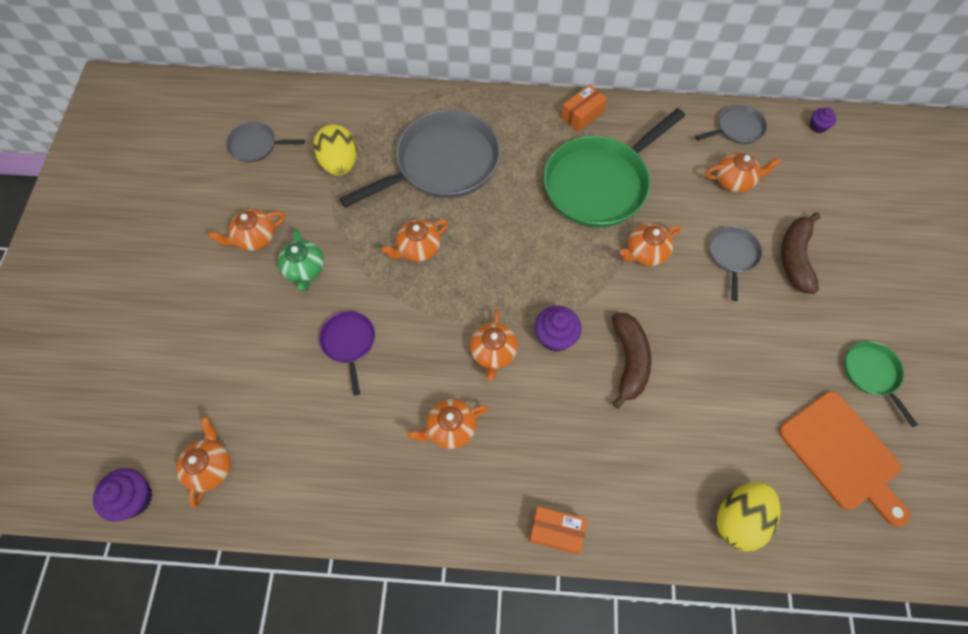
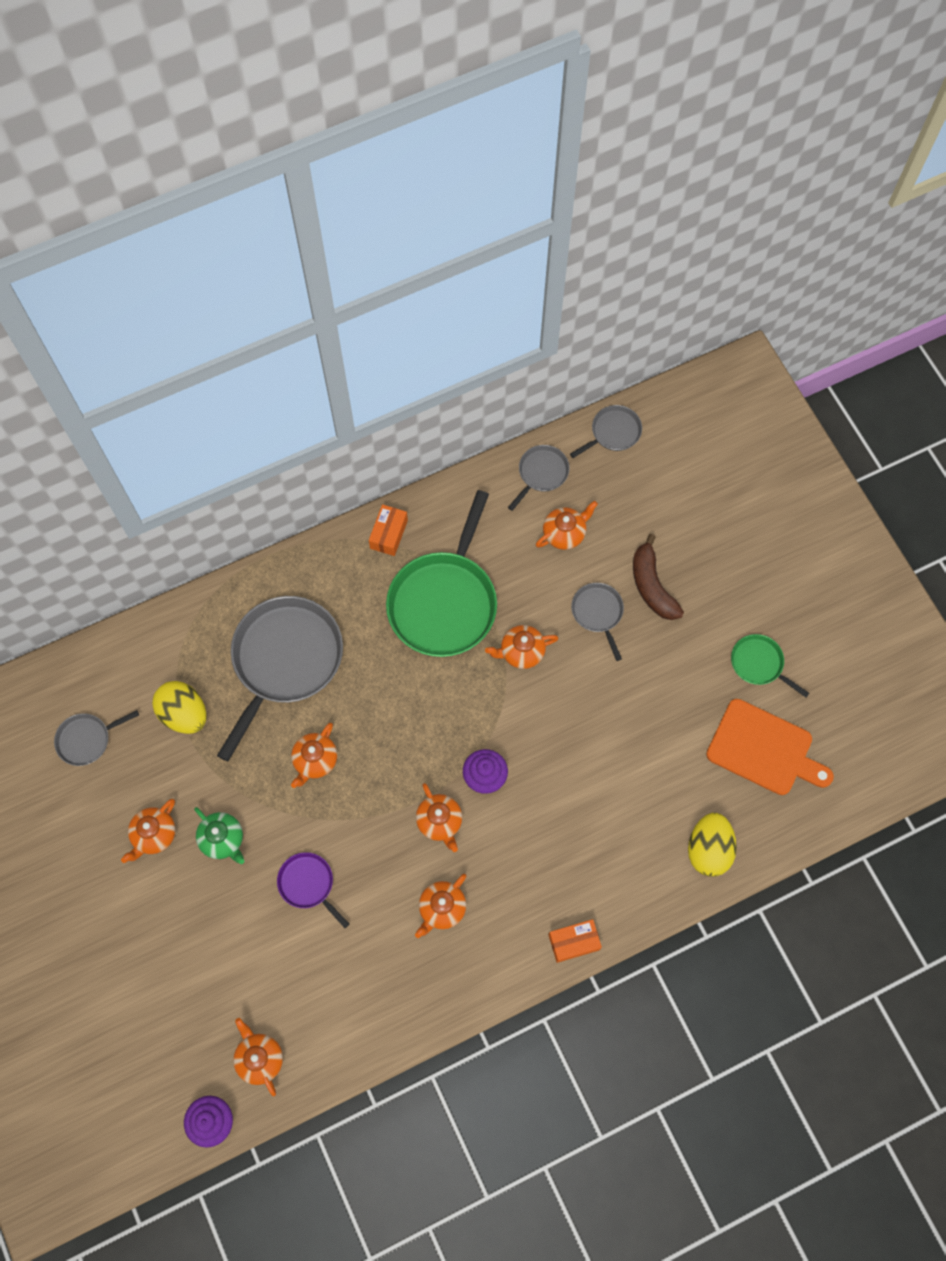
camera: 30 degrees left, 5 degrees up
(629, 361) = (558, 763): brown banana -> none
(645, 253) = (521, 652): orange teapot -> orange teapot turned 45 degrees clockwise
(817, 126) = (613, 432): purple cupcake -> grey pan

